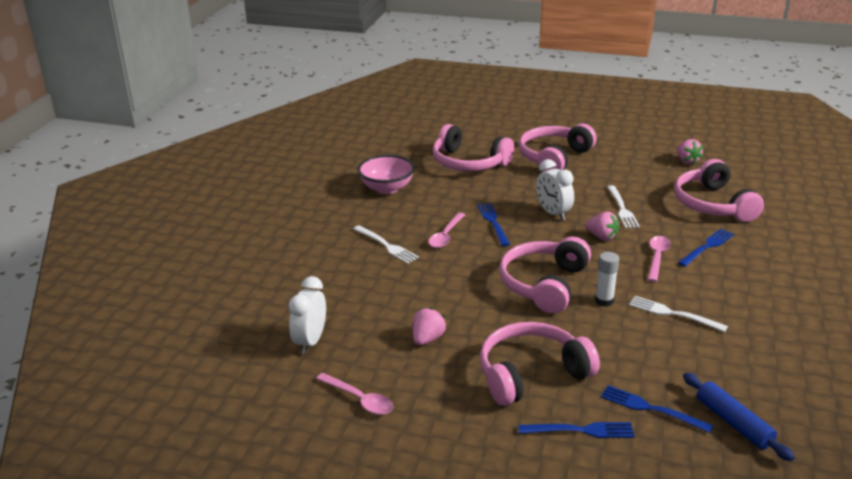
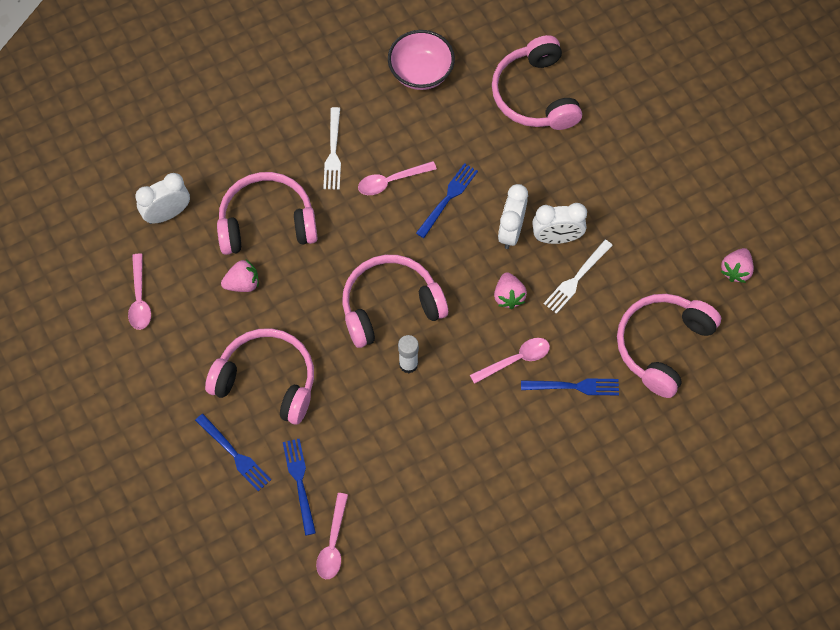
camera: 45 degrees right, 35 degrees up
(553, 157) = (621, 155): pink headphones -> pink headphones (267, 222)
(581, 201) = (557, 238): none -> white clock
(672, 314) = (438, 423): white fork -> none
(733, 423) = (333, 543): blue rolling pin -> pink spoon

